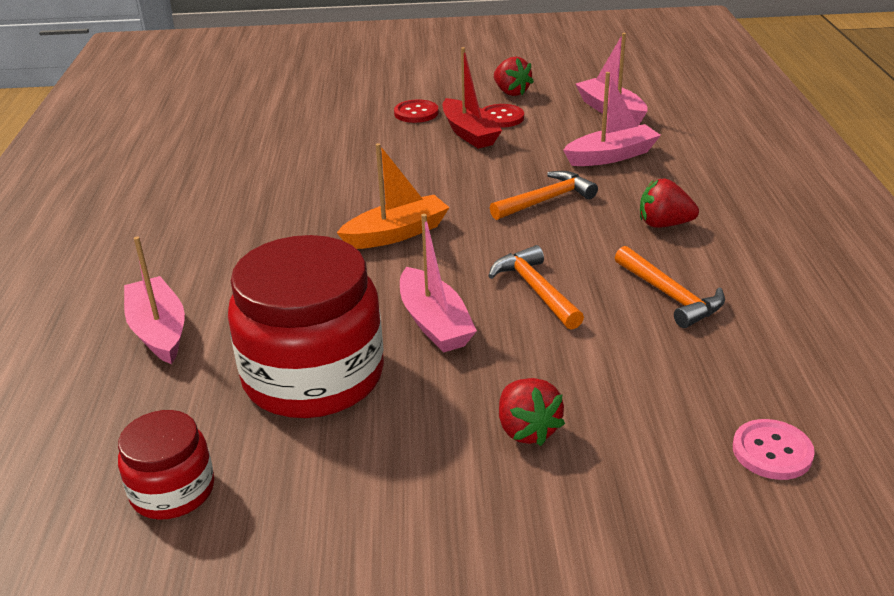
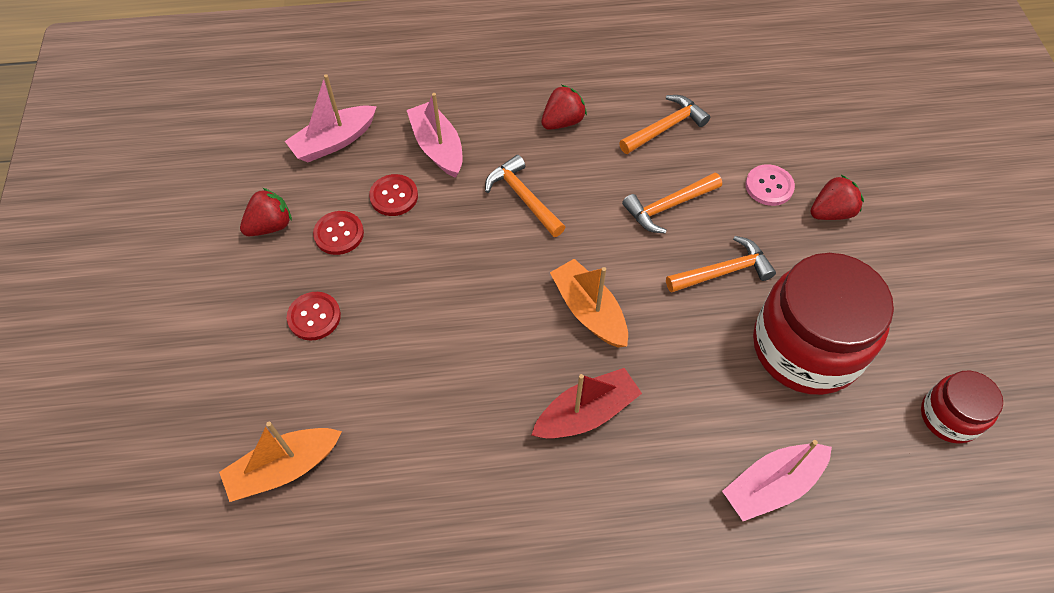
camera: 95 degrees left, 25 degrees up
(286, 111) = (284, 468): none -> orange boat
(434, 323) = (723, 271): pink boat -> orange hammer
(469, 133) = (375, 262): red boat -> red boat (586, 413)
(545, 138) = (394, 196): none -> red button
(664, 224) = (562, 121): red strawberry -> red strawberry turned 135 degrees counterclockwise
(772, 451) = (818, 98): pink button -> pink button (769, 186)

